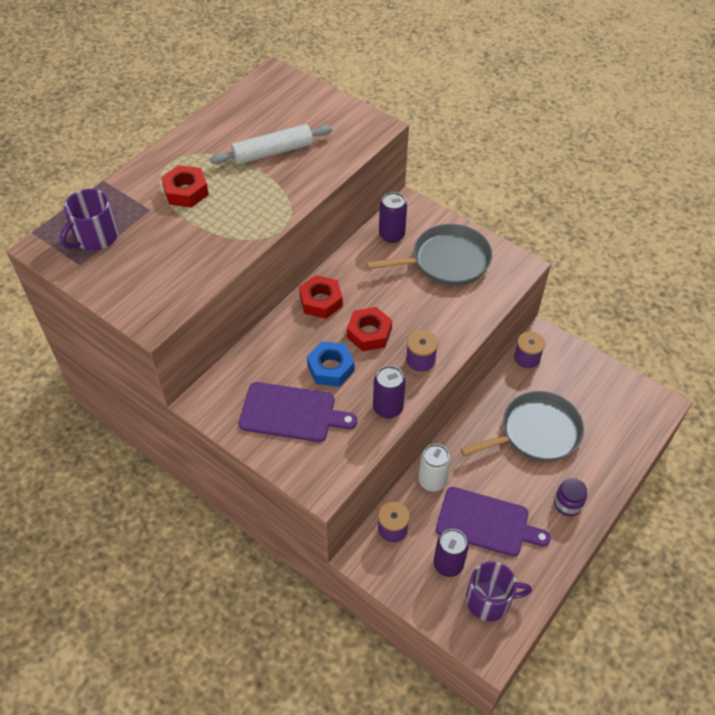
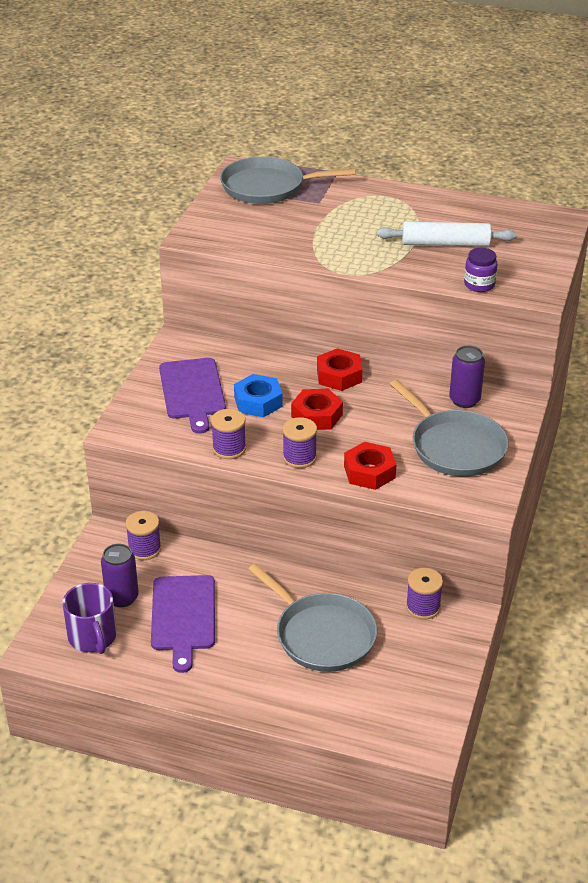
camera: 70 degrees right, 15 degrees down
(95, 237) = (267, 187): purple mug -> grey pan
(186, 191) = (355, 213): red nut -> red nut (369, 472)
(272, 152) = (445, 243): white rolling pin -> white rolling pin turned 45 degrees counterclockwise
(388, 408) = (229, 448): purple can -> purple spool
(432, 481) = (216, 564): white can -> none
(567, 504) = (236, 679): purple jar -> purple jar (479, 284)

